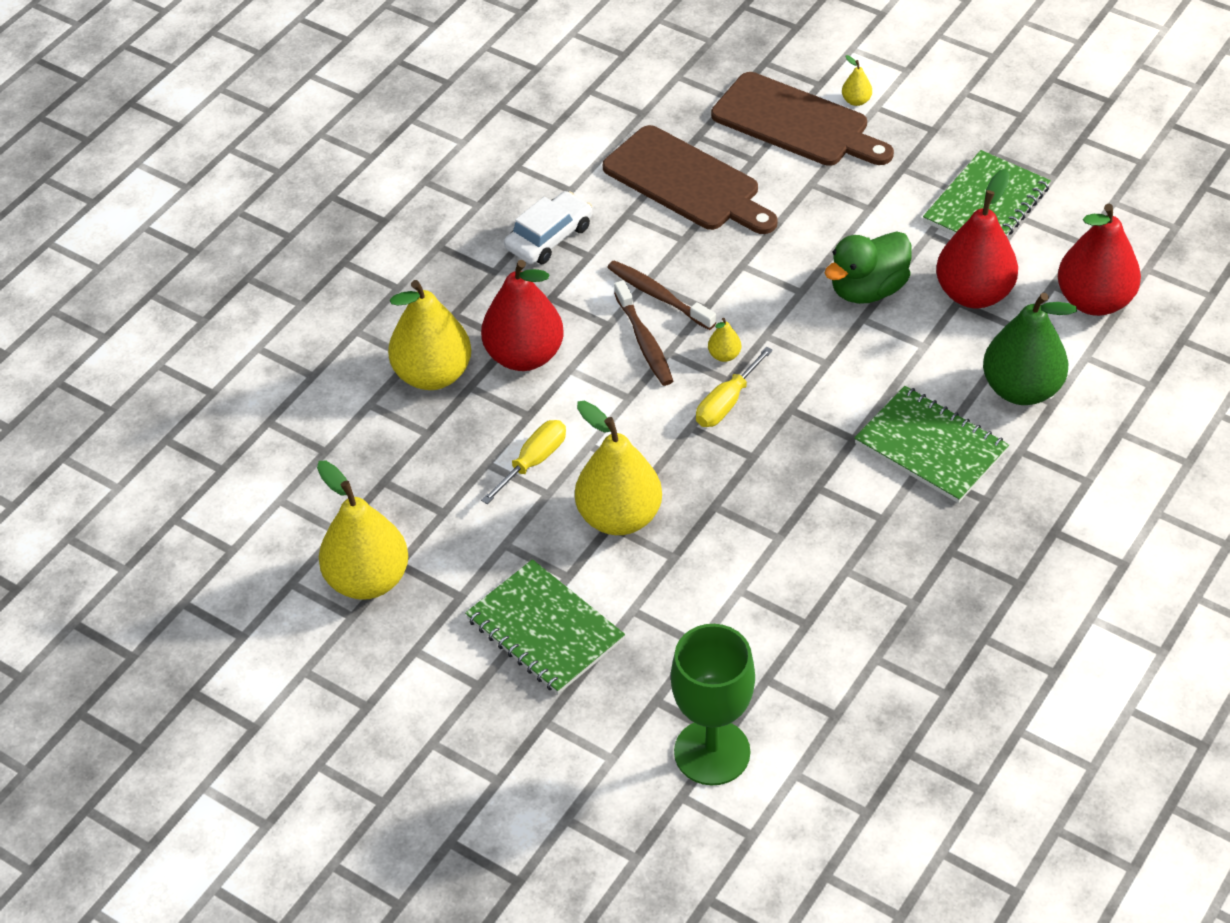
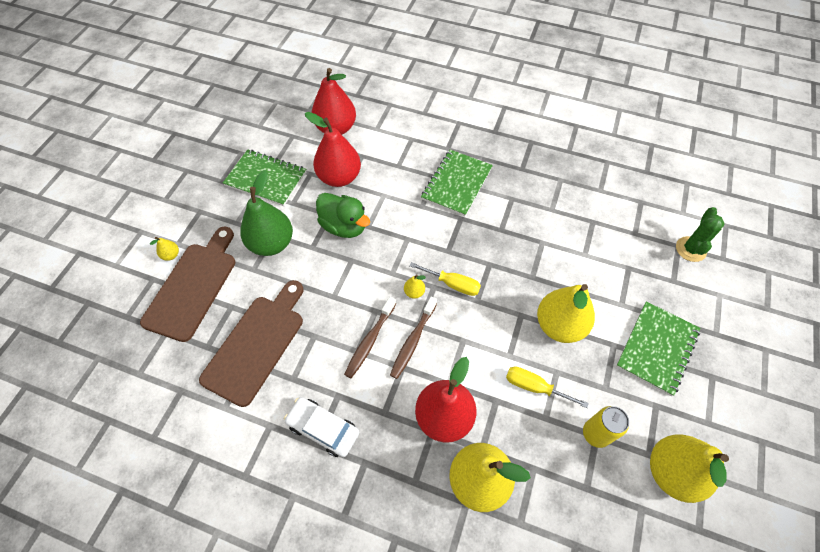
camera: 105 degrees left, 10 degrees up
(446, 512) = (595, 434): none -> yellow can
(644, 341) = (413, 341): brown toothbrush -> brown toothbrush turned 150 degrees clockwise
(712, 752) = (690, 249): green goblet -> green cactus
(1021, 389) = (406, 151): green pear -> green pear (271, 243)

